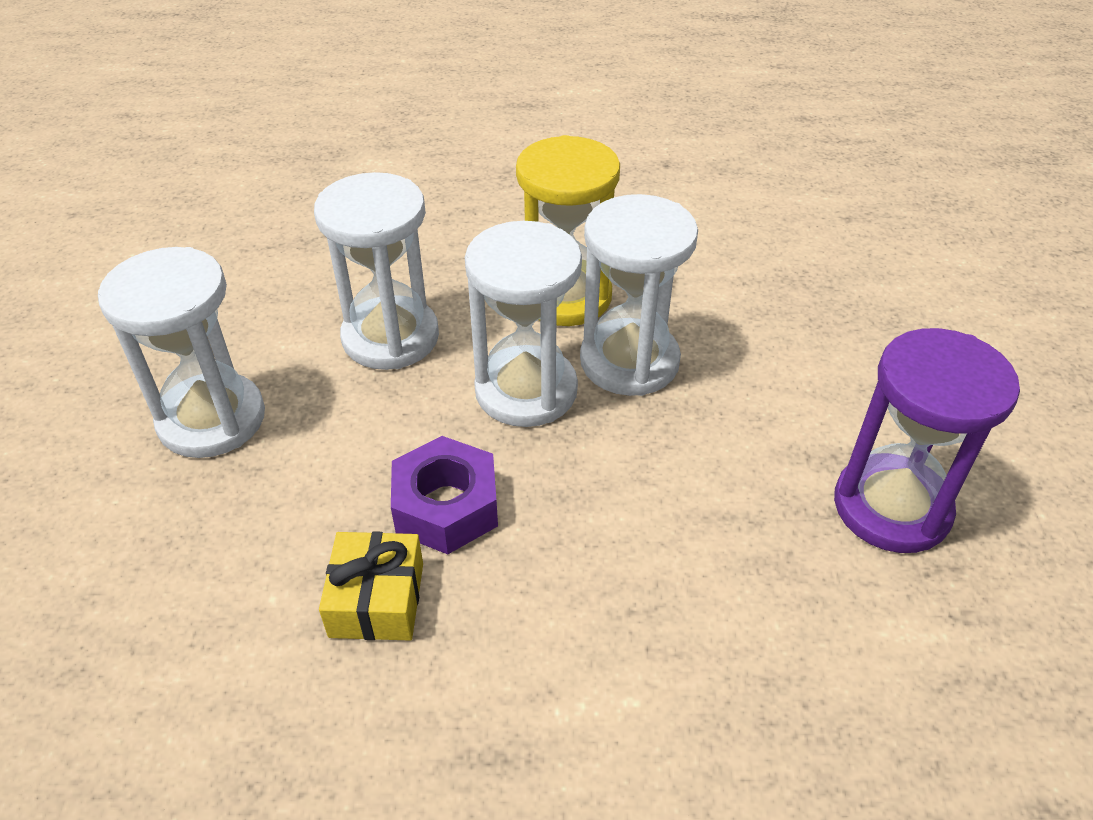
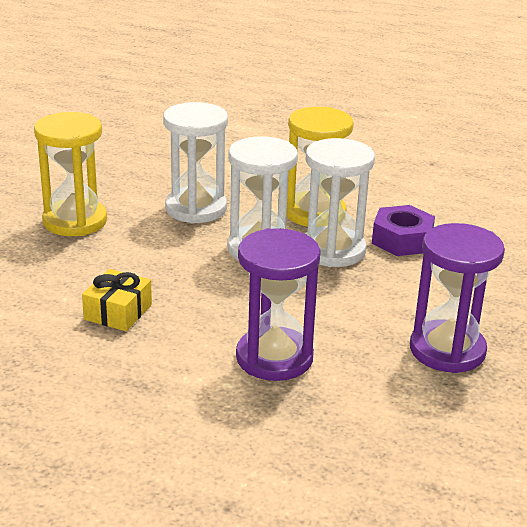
camera: 20 degrees right, 15 degrees down
(212, 419) = (75, 221): white hourglass -> yellow hourglass
(446, 506) = (179, 285): purple nut -> purple nut (402, 240)
(669, 613) = (274, 358): none -> purple hourglass

